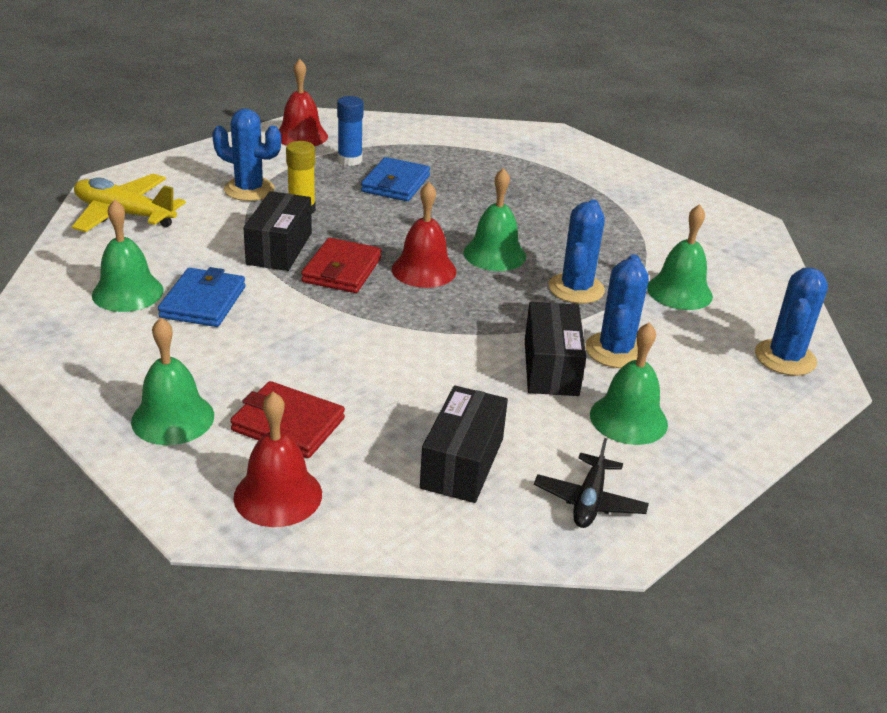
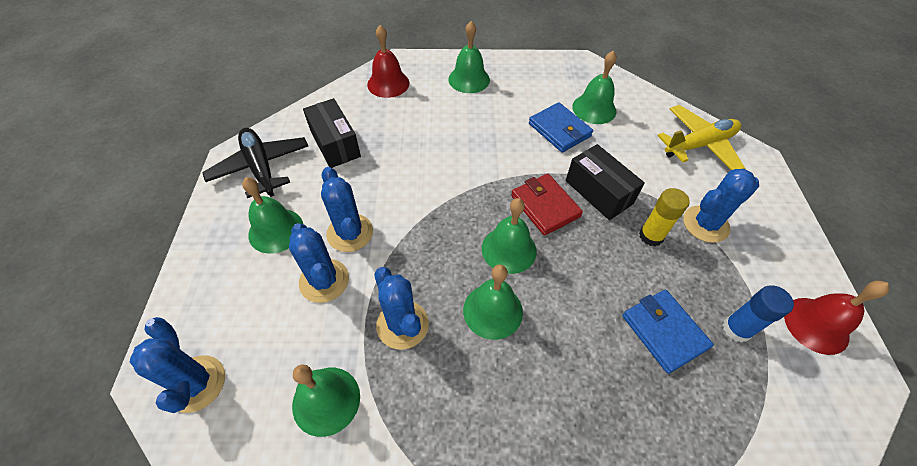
camera: 135 degrees right, 20 degrees up
(288, 424) = (426, 107): red wallet -> none
(424, 270) = (509, 249): red bell -> green bell
(551, 367) = (350, 233): black box -> blue cactus
(589, 501) = (261, 167): black plane -> black plane, size x1.57

